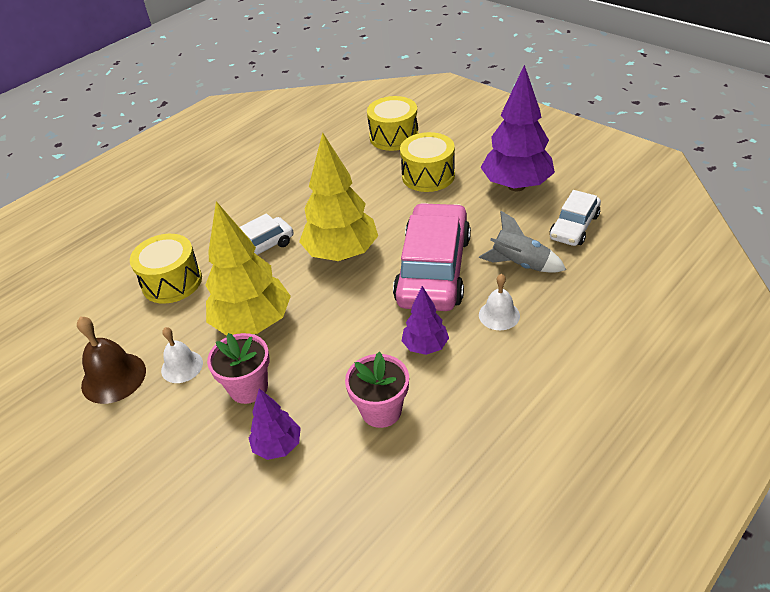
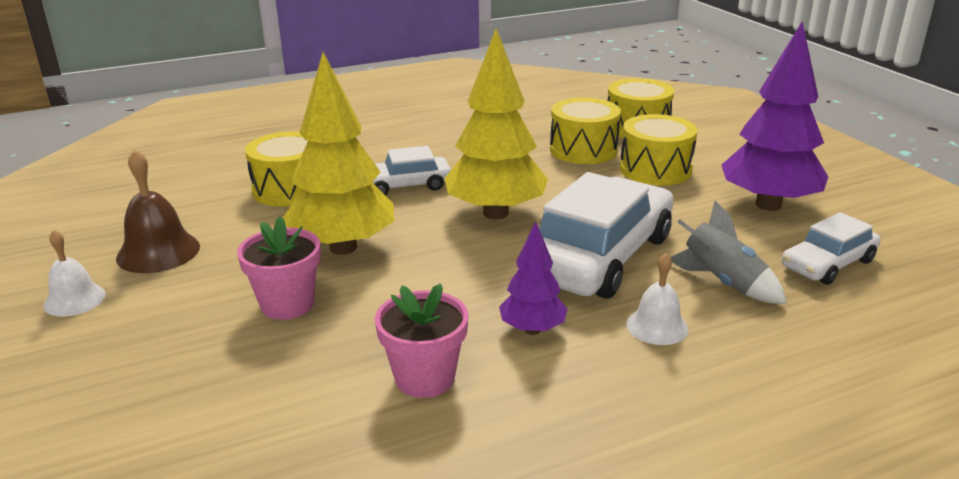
camera: 20 degrees right, 15 degrees down
(182, 366) = (234, 263): white bell -> white bell (74, 299)
(278, 446) = (271, 372): purple tree -> none
(368, 171) = (583, 150): none -> yellow drum
(433, 269) = (599, 256): pink car -> white car

